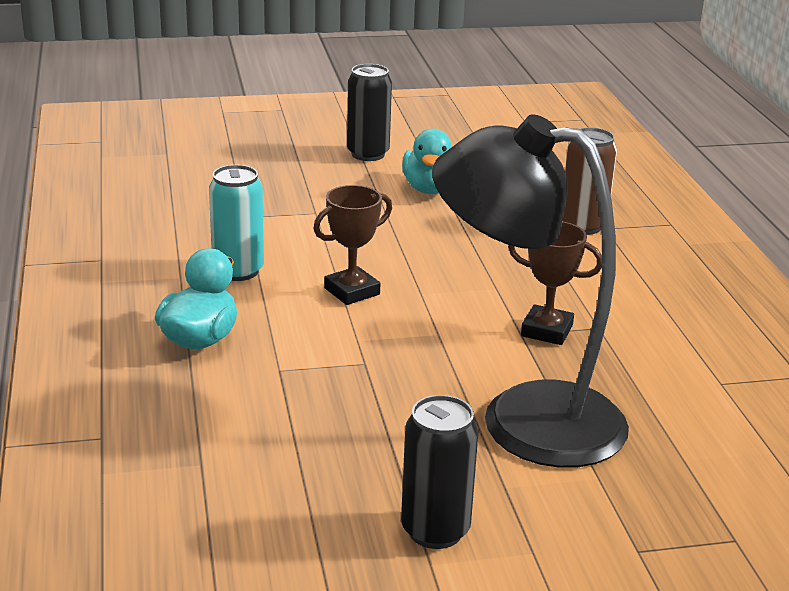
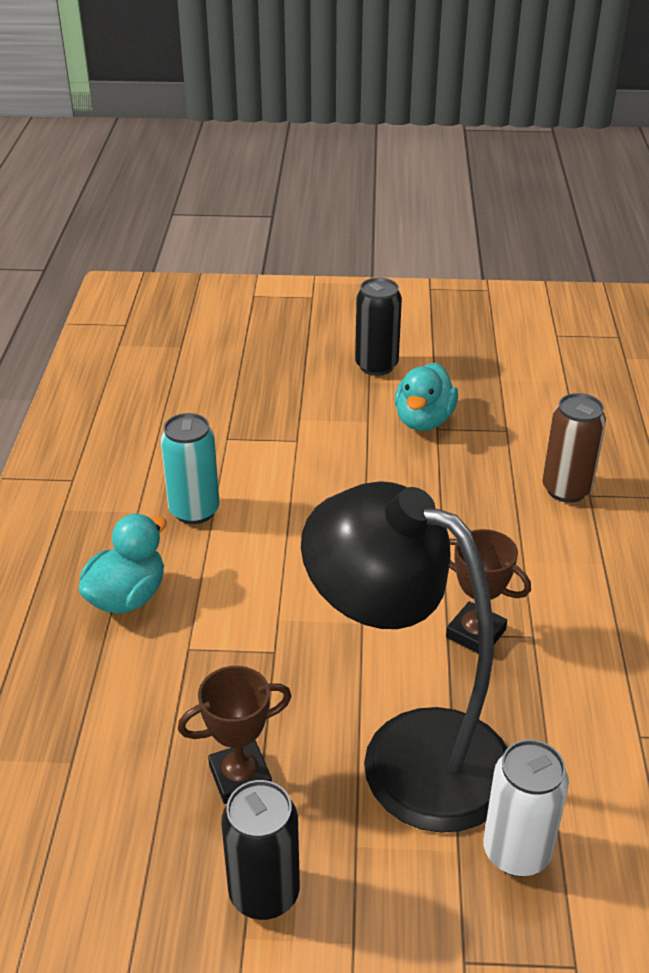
camera: 15 degrees right, 10 degrees up
(352, 291) = (295, 552): brown trophy -> brown trophy (240, 777)
(650, 472) = (516, 852): none -> white can

